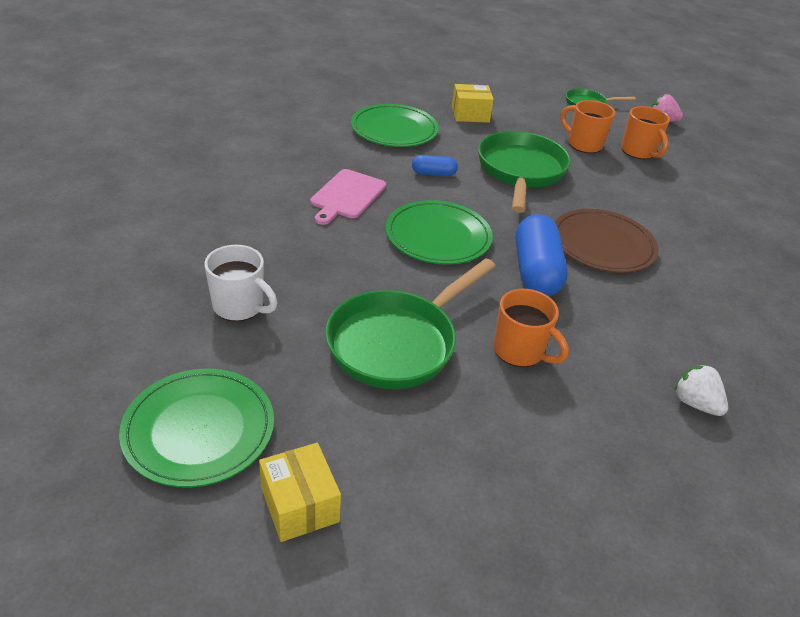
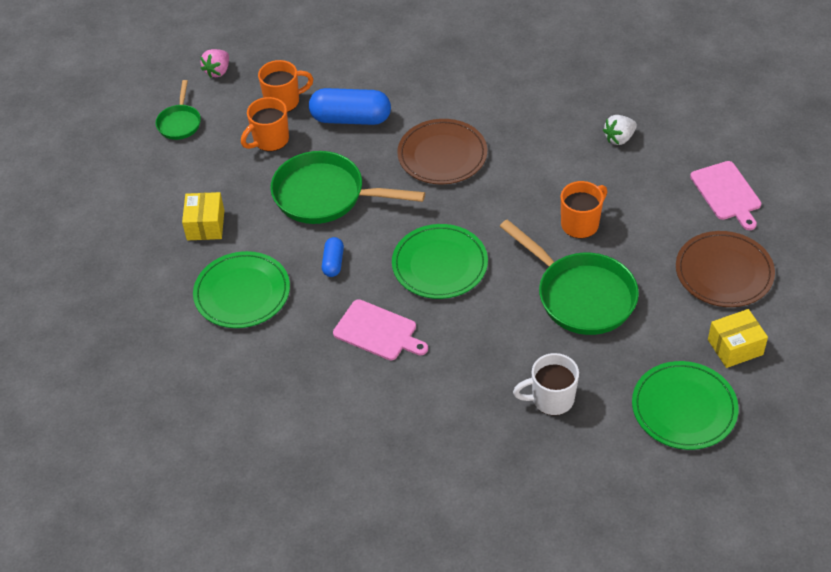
camera: 80 degrees left, 10 degrees up
(240, 307) = (551, 399): white mug -> white mug turned 135 degrees counterclockwise
(450, 507) = (724, 272): none -> brown plate
(536, 271) = (484, 203): blue capsule -> blue capsule (351, 119)
(625, 532) = (726, 193): none -> pink cutting board

